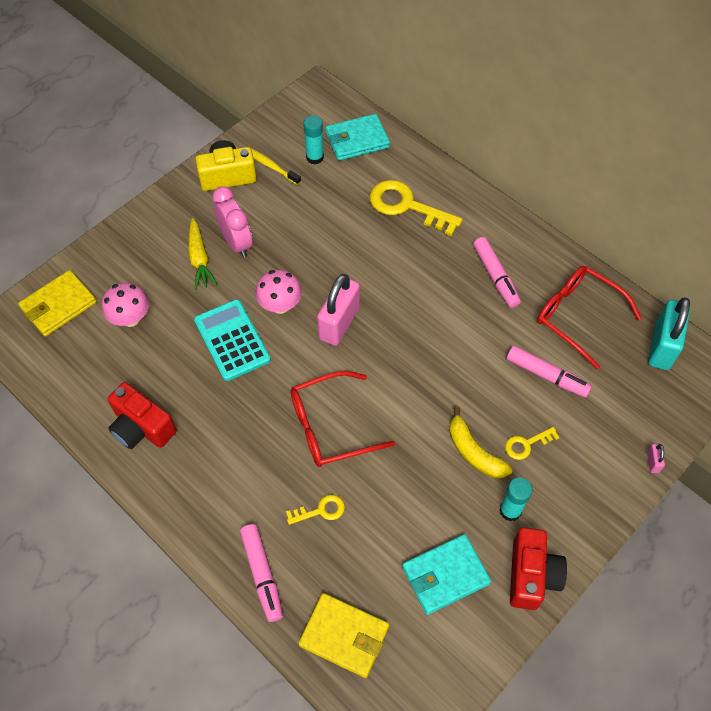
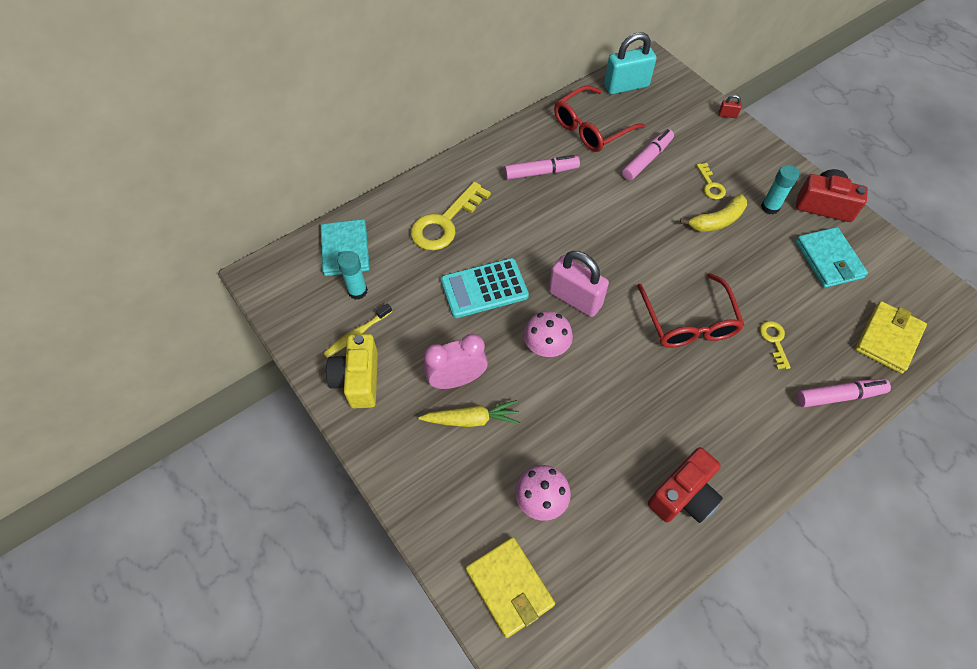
camera: 80 degrees left, 0 degrees up
(232, 340) = (583, 396): turquoise calculator -> turquoise calculator (484, 288)
(652, 462) = (727, 115): pink padlock -> red padlock
(661, 346) = (626, 86): turquoise padlock -> turquoise padlock turned 45 degrees counterclockwise

